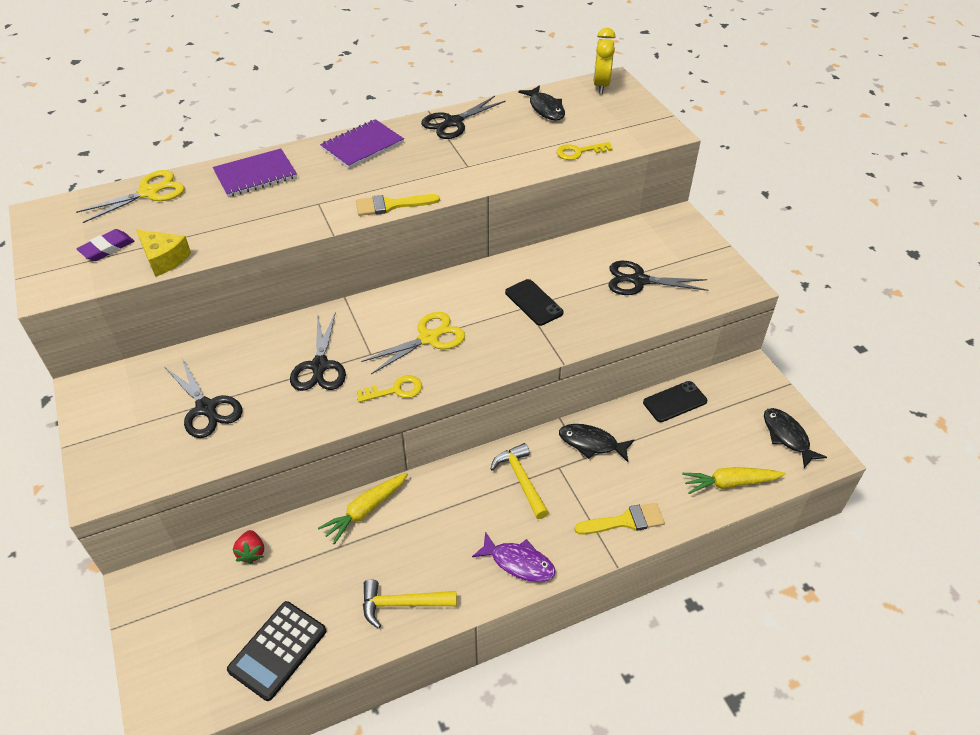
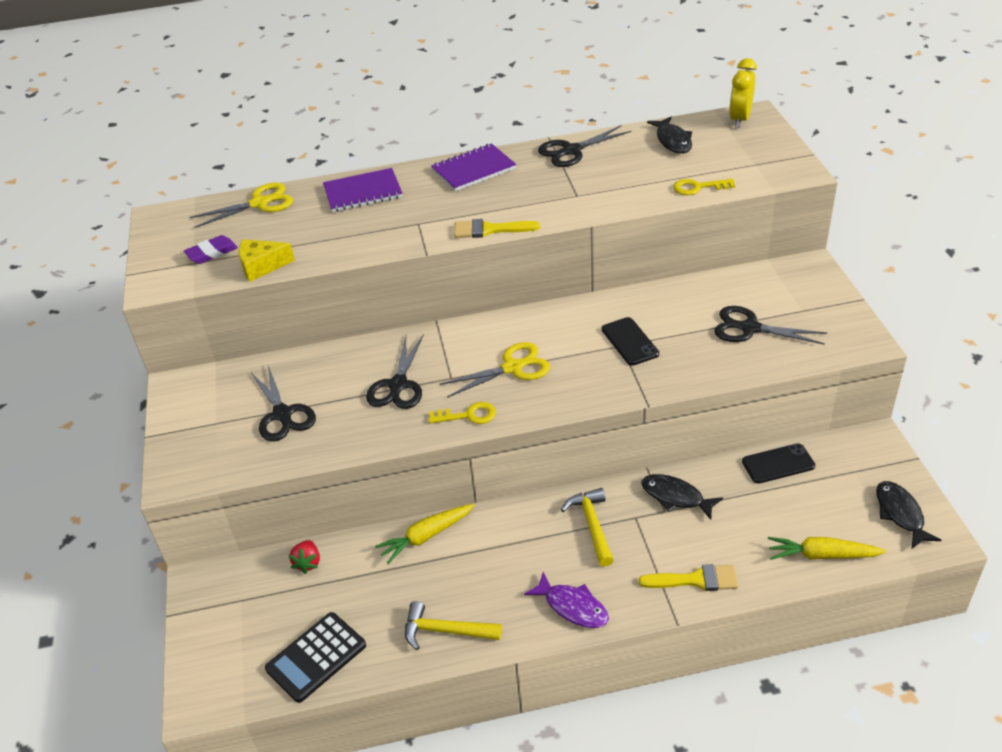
camera: 15 degrees right, 5 degrees down
(164, 259) = (262, 266): yellow cheese -> yellow cheese turned 120 degrees clockwise

